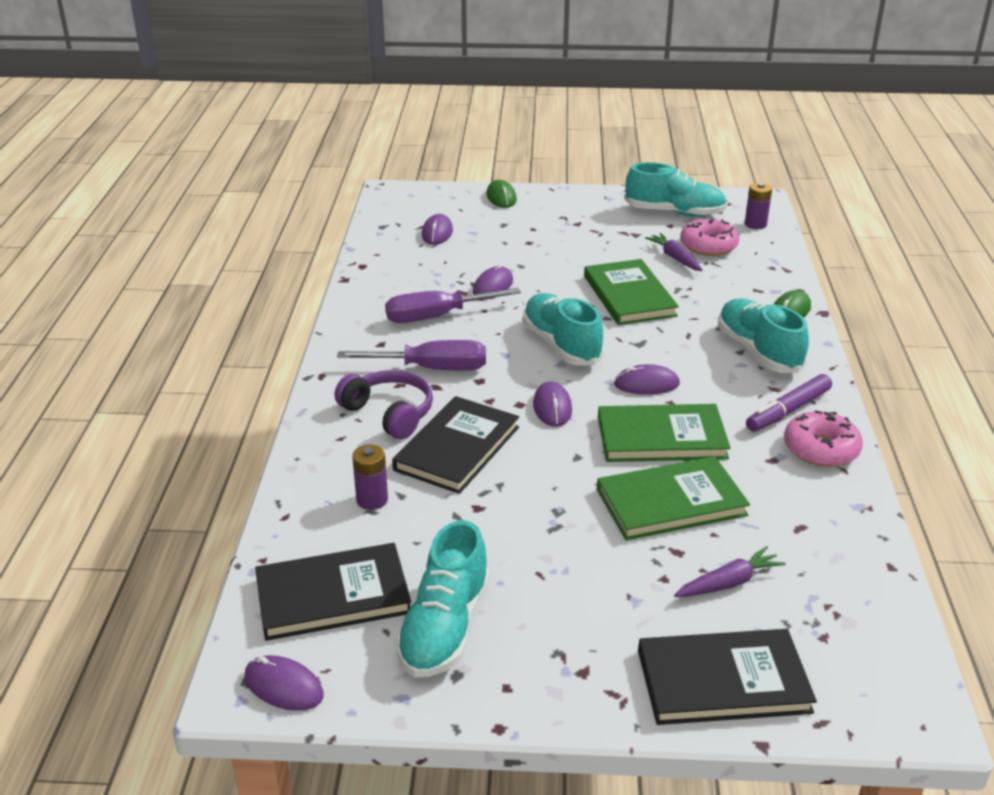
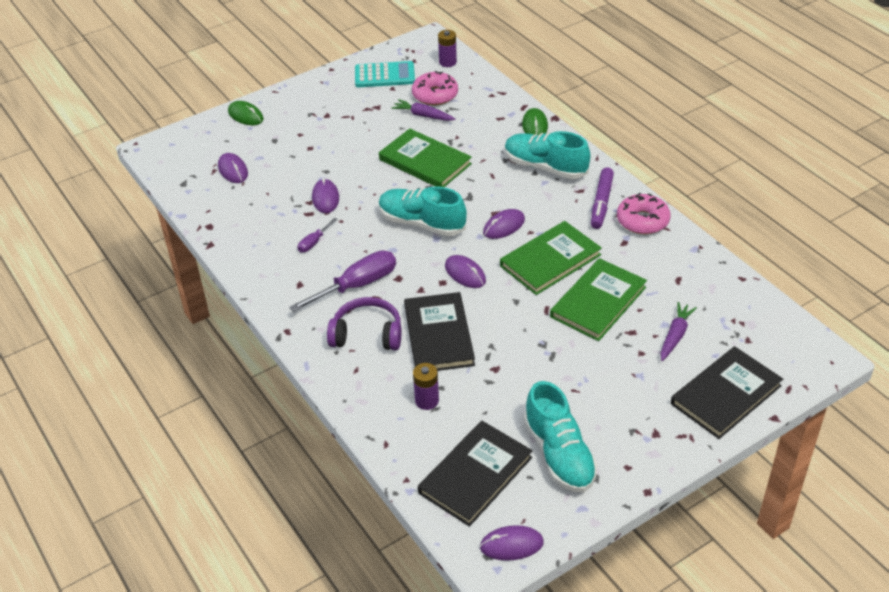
camera: 35 degrees left, 10 degrees up
(437, 316) = (314, 242): purple screwdriver -> purple screwdriver, size x0.49
(674, 213) = (384, 75): turquoise shoe -> turquoise calculator

